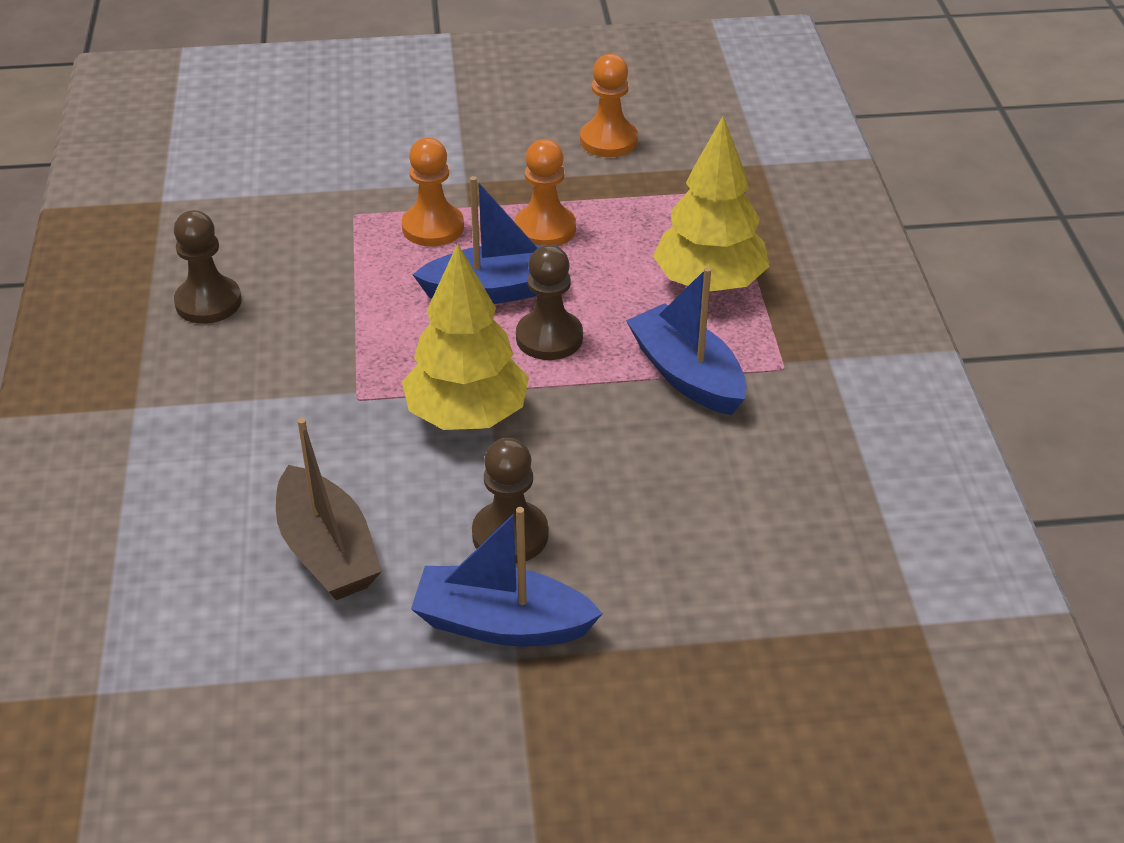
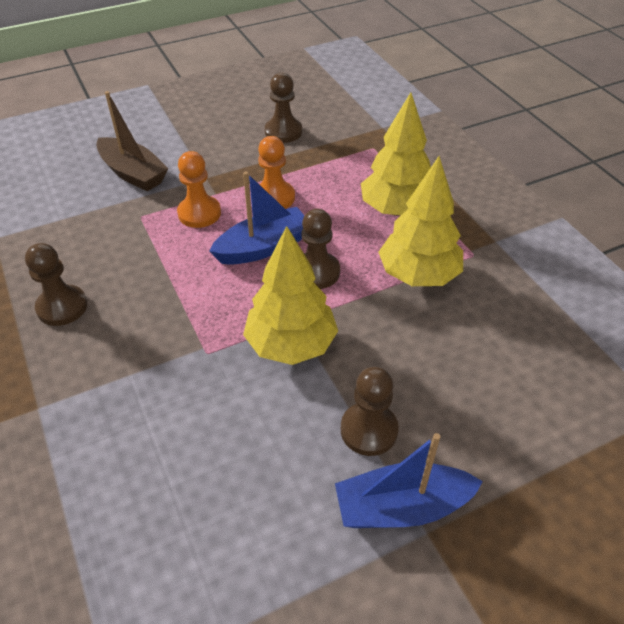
camera: 20 degrees left, 5 degrees up
(327, 551) = (243, 487): brown boat -> brown boat (133, 173)
(608, 140) = (283, 132): orange pawn -> brown pawn
(687, 375) = (418, 275): blue boat -> yellow tree

